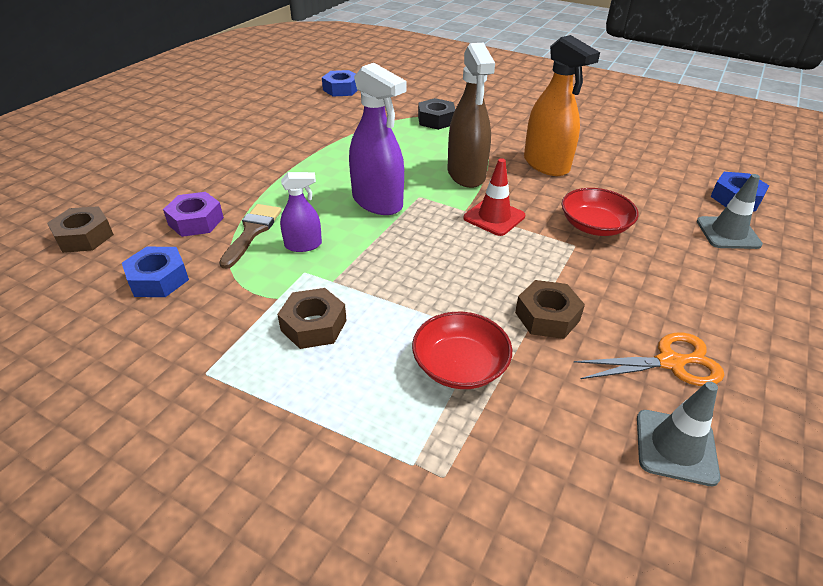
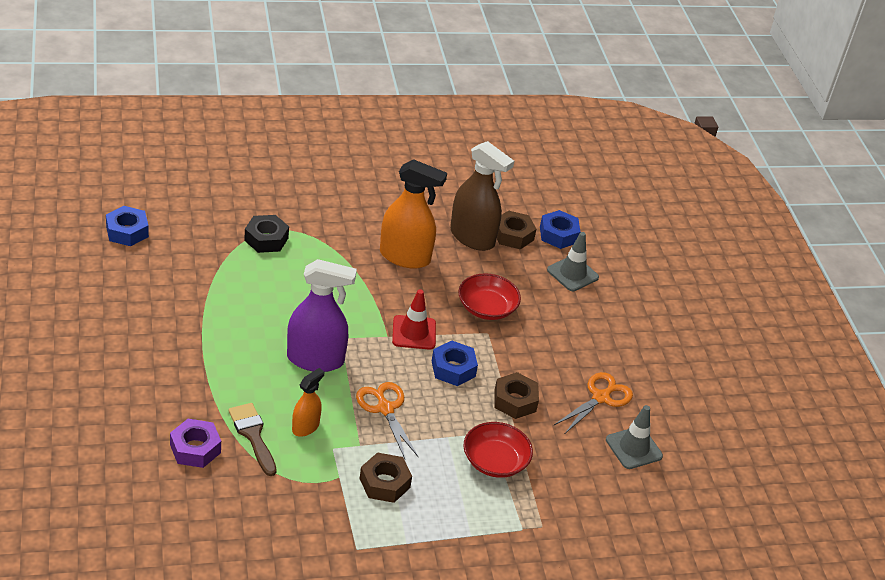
camera: 45 degrees left, 0 degrees up
(84, 236) = (124, 508): brown nut -> brown nut (513, 235)
(158, 279) = (237, 509): blue nut -> blue nut (453, 368)
(303, 245) = (305, 427): purple spray bottle -> orange spray bottle
(394, 263) = (385, 409): none -> orange scissors
(466, 174) = (354, 297): brown spray bottle -> brown spray bottle (472, 237)

